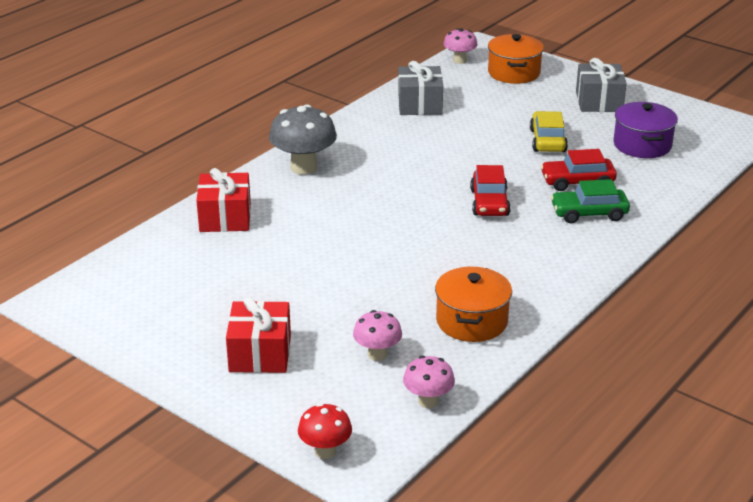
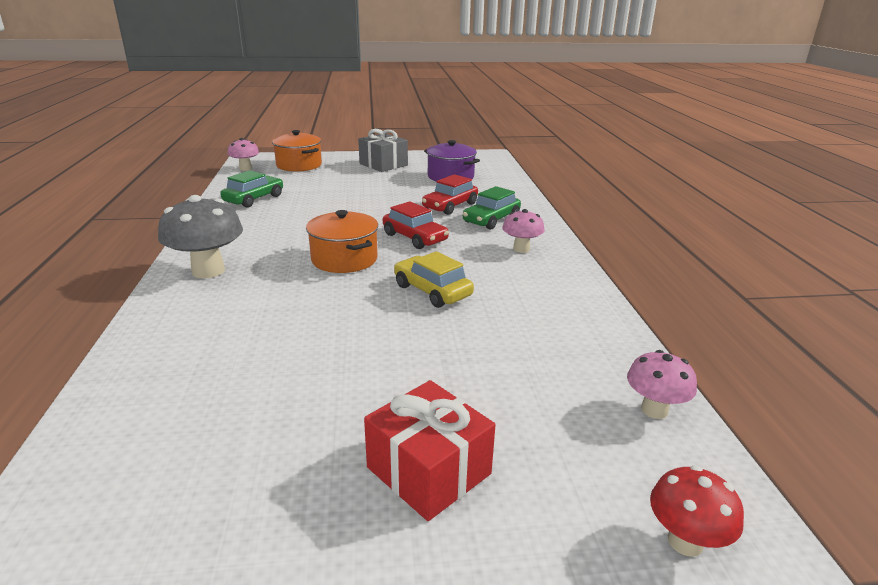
camera: 45 degrees left, 5 degrees down
(225, 217) = (174, 346): red gift -> none
(377, 354) = (539, 394): pink mushroom -> pink mushroom (521, 249)
(419, 104) = (254, 199): grey gift -> green car
(471, 321) = (555, 322): orange pot -> orange pot (344, 259)
(547, 141) = (388, 191): yellow car -> yellow car (432, 291)

